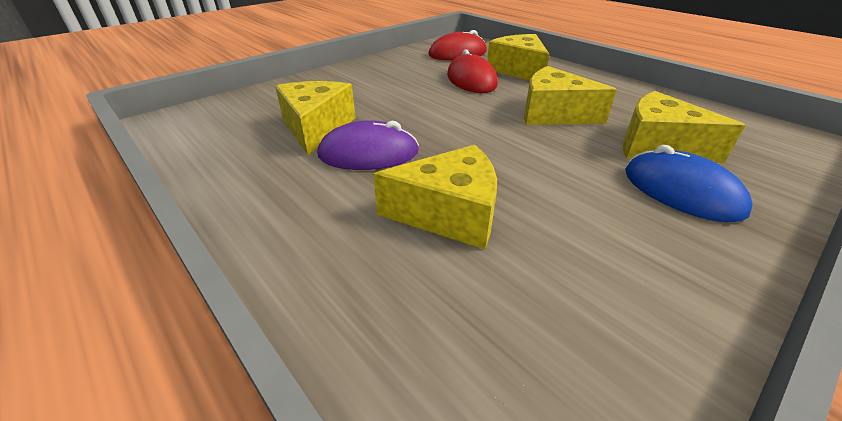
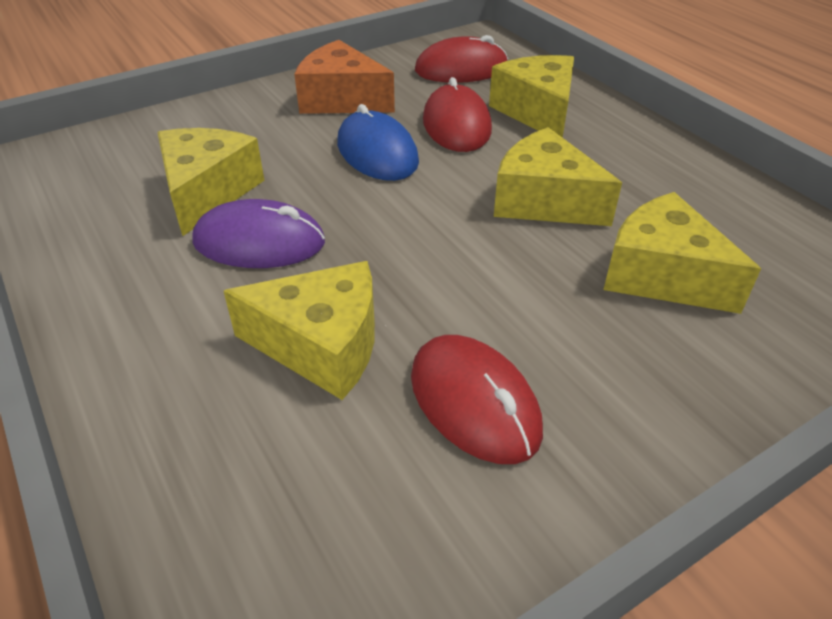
camera: 10 degrees right, 5 degrees up
(388, 72) = (341, 100): none -> orange cheese
(586, 238) = (474, 402): none -> red mouse
(681, 191) = (645, 351): blue mouse -> blue mouse (377, 152)

